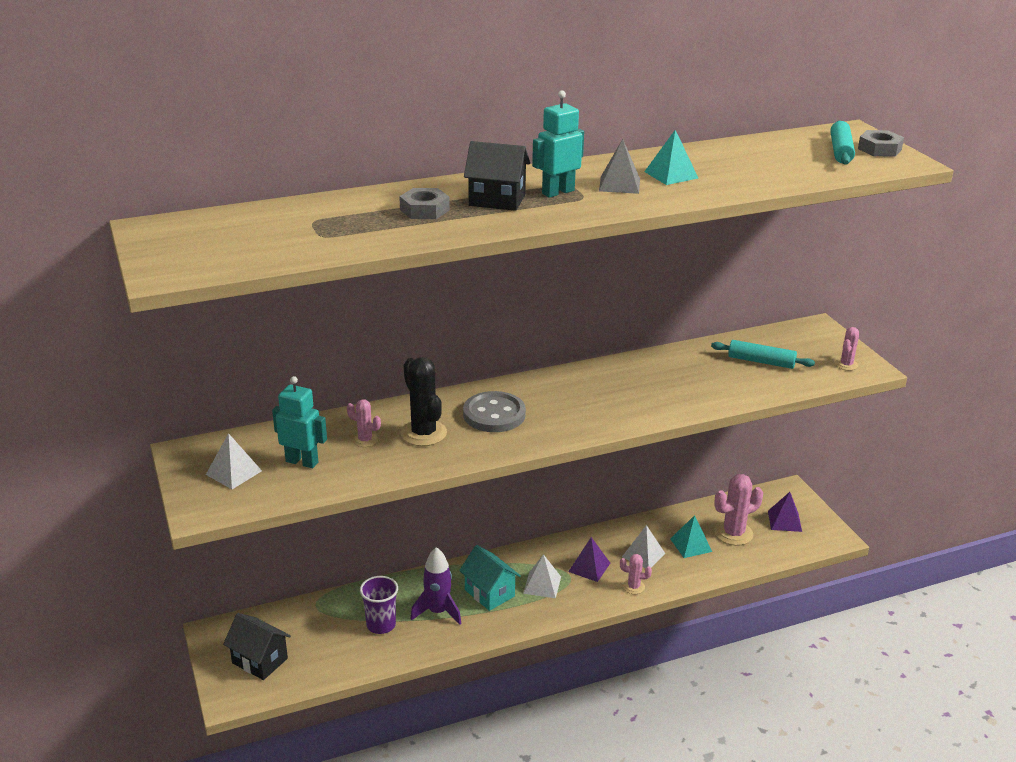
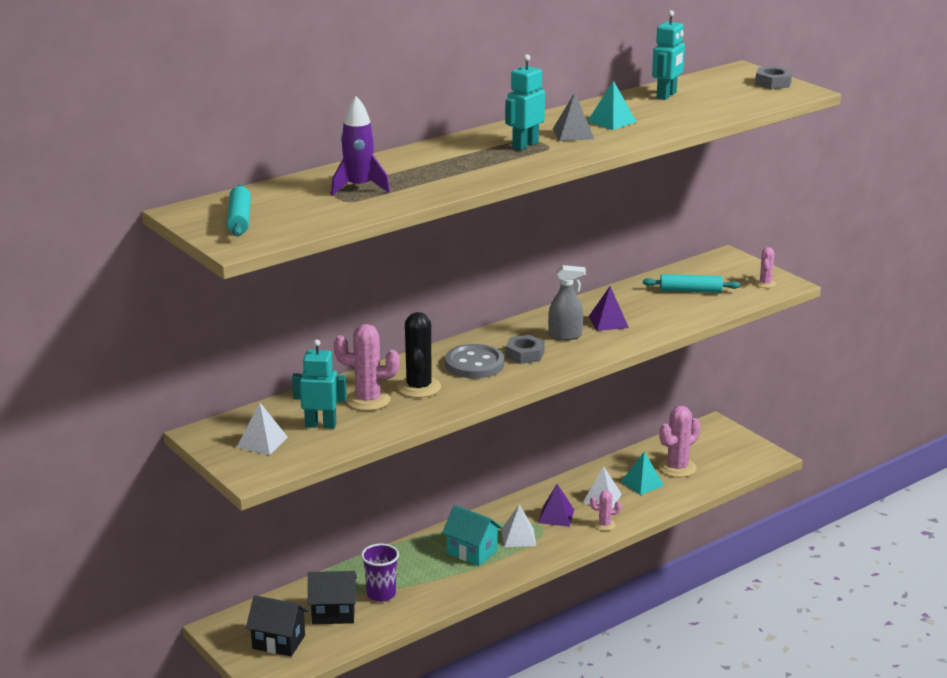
camera: 15 degrees left, 5 degrees down
(365, 440) = (368, 400): pink cactus -> pink cactus, size x1.85
(423, 433) = (419, 387): black cactus -> black cactus turned 45 degrees clockwise
(424, 210) = (420, 171): grey nut -> grey nut (525, 354)
(438, 612) = (430, 575): purple rocket -> purple rocket (359, 187)
(497, 200) = (477, 157): black house -> black house (333, 613)
(604, 395) = (565, 336): none -> grey spray bottle
(750, 151) = (667, 95): none -> turquoise robot
(784, 521) = (719, 450): purple pyramid -> purple pyramid (608, 322)
(840, 151) = (741, 87): turquoise rolling pin -> turquoise rolling pin (239, 219)

